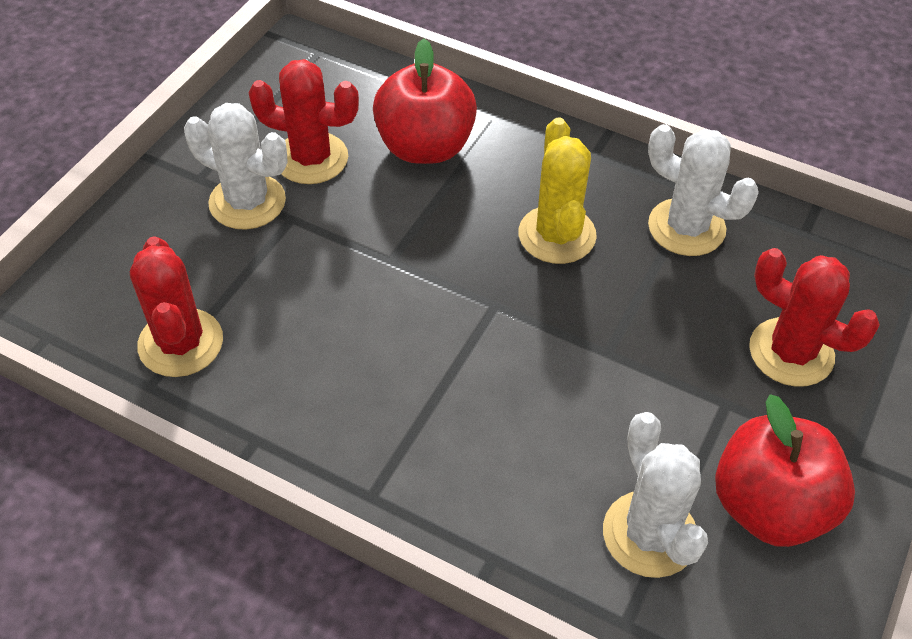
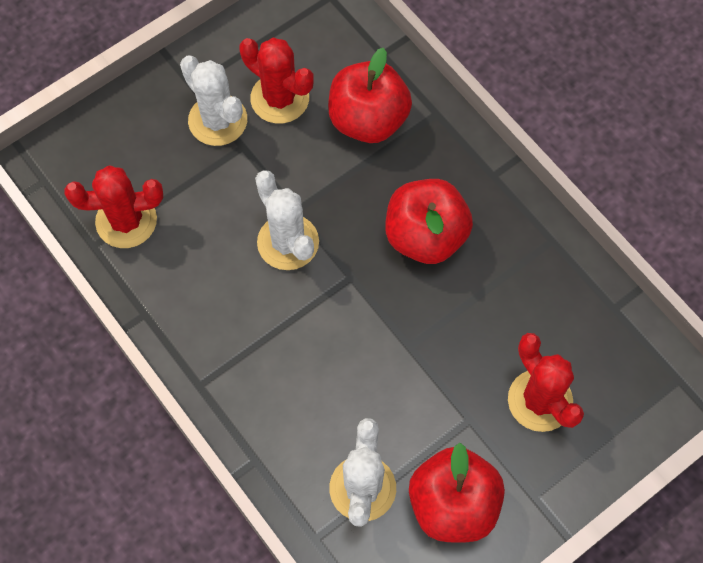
camera: 25 degrees right, 15 degrees up
(181, 343) = (126, 221): red cactus -> red cactus turned 75 degrees clockwise
(557, 235) = (425, 236): yellow cactus -> red apple
(686, 227) = (526, 268): white cactus -> white cactus (288, 242)

